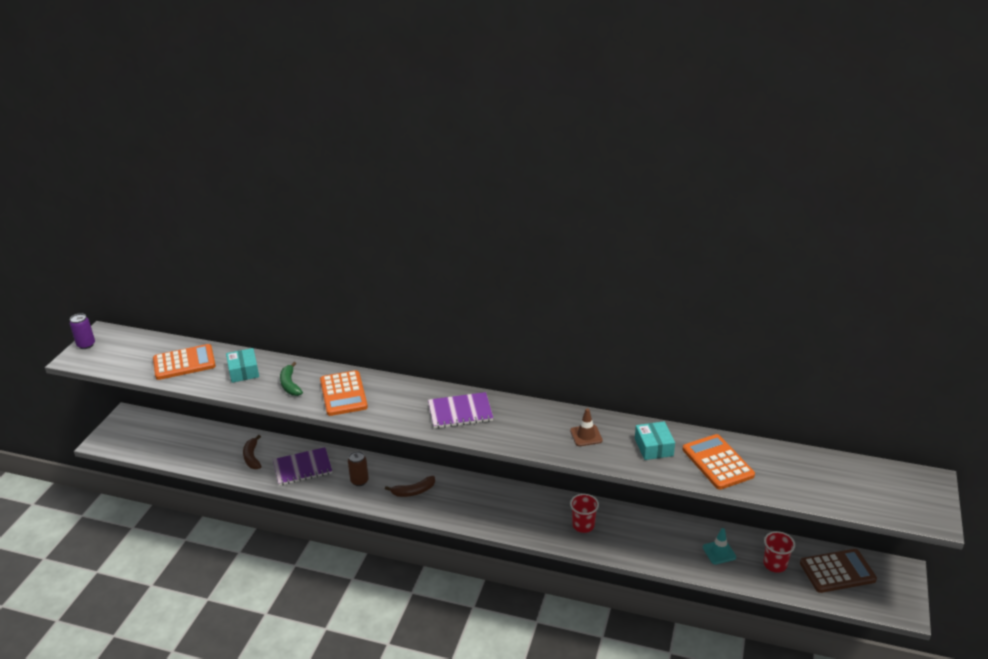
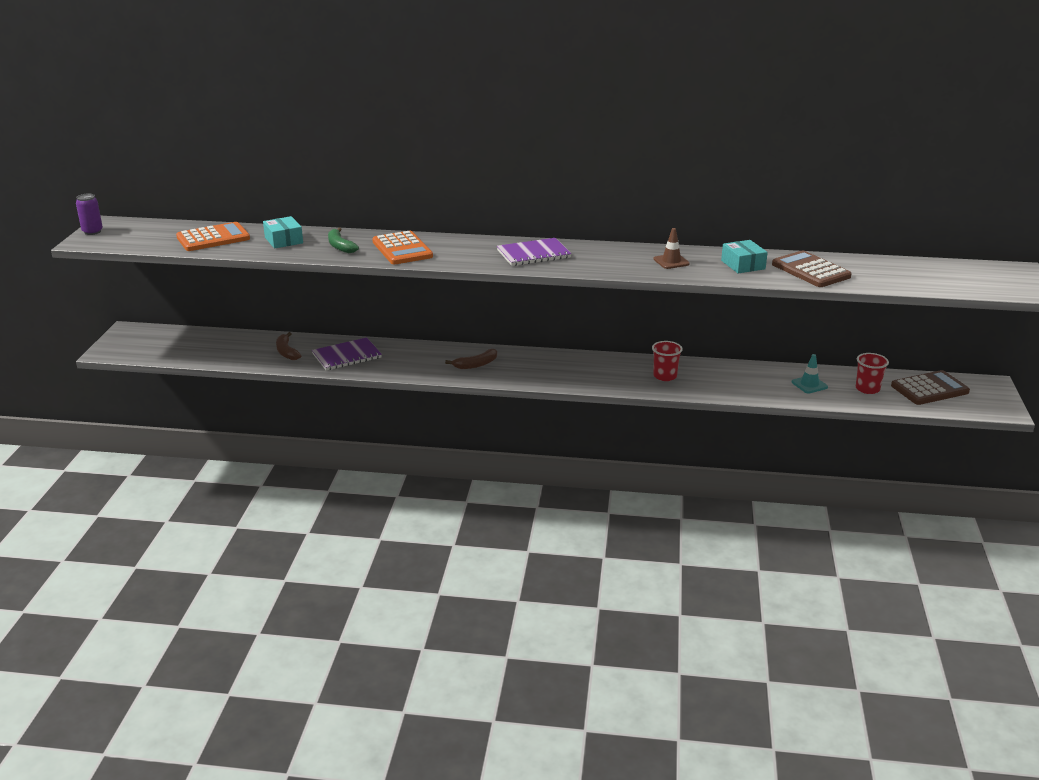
camera: 10 degrees left, 5 degrees down
(359, 481) = (414, 361): brown can -> none
(717, 462) = (810, 270): orange calculator -> brown calculator

